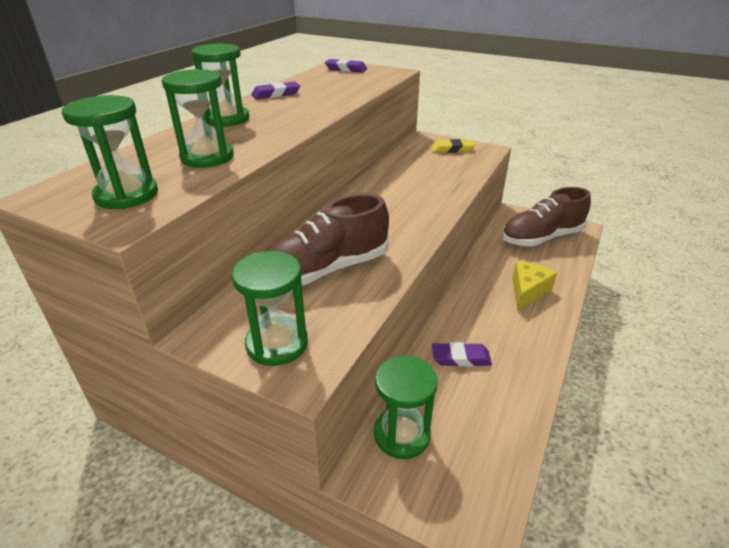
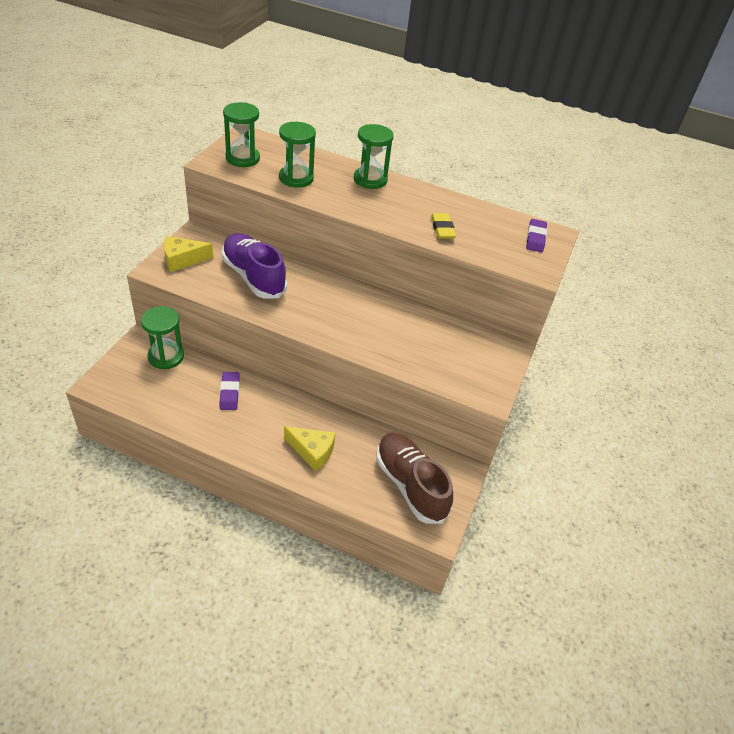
camera: 80 degrees right, 10 degrees up
(276, 94) = (437, 199): purple eraser -> none
(277, 343) = (182, 260): green hourglass -> yellow cheese
(325, 270) = (253, 277): brown shoe -> purple shoe
(452, 149) = (483, 366): yellow eraser -> yellow eraser (442, 229)

